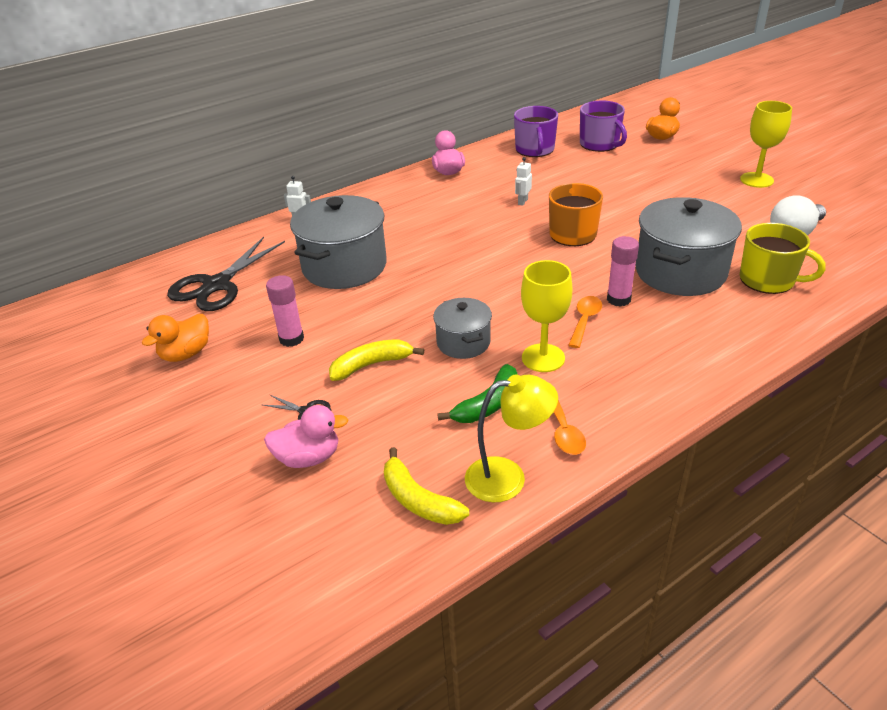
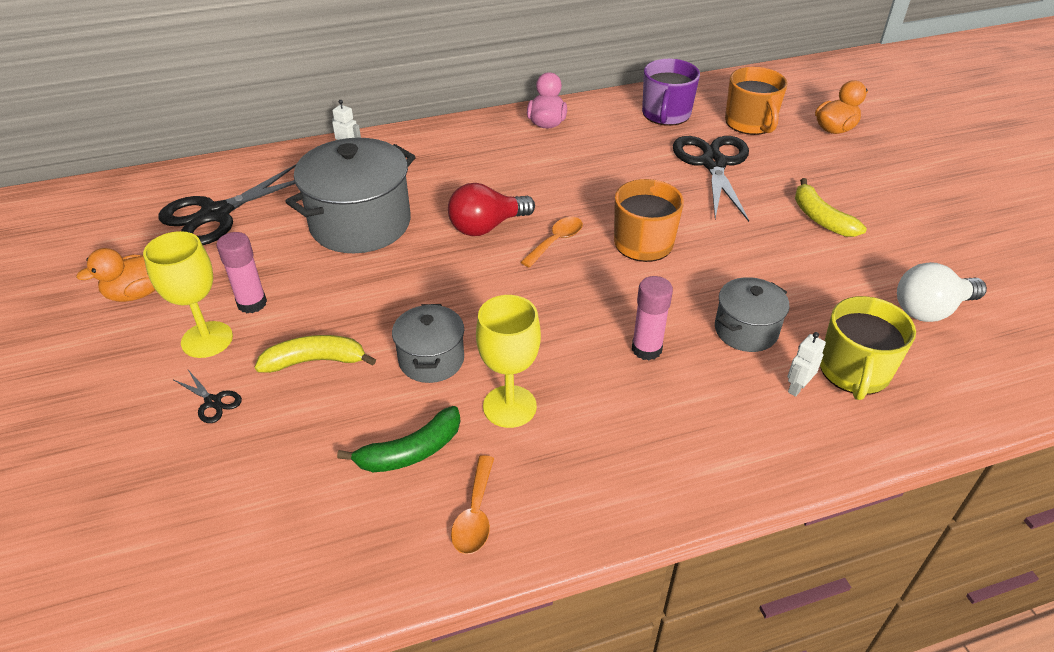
camera: 15 degrees right, 5 degrees up
(308, 457) = (182, 462): pink duck -> none
(418, 500) = (262, 555): yellow banana -> yellow banana (820, 218)
(447, 248) = (486, 227): none -> red light bulb
(508, 477) = (376, 558): yellow lamp -> none
(522, 202) = (610, 183): white robot -> white robot (797, 387)
(585, 320) = (589, 368): orange spoon -> orange spoon (556, 241)
(590, 174) = (713, 164): none -> black scissors
(600, 144) = (750, 123): purple mug -> orange mug
(680, 272) = (746, 330): grey pot -> grey pot, size x0.55
(756, 180) = (924, 219): yellow goblet -> yellow goblet (207, 339)
(768, 280) = (854, 371): yellow mug -> yellow mug turned 60 degrees clockwise

